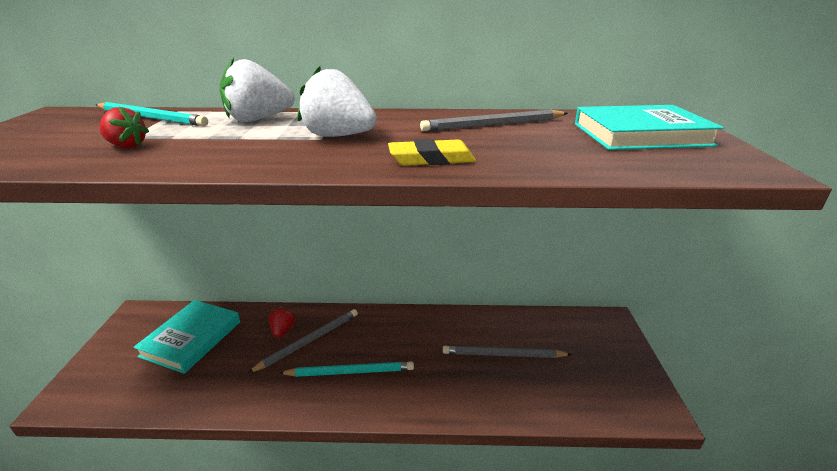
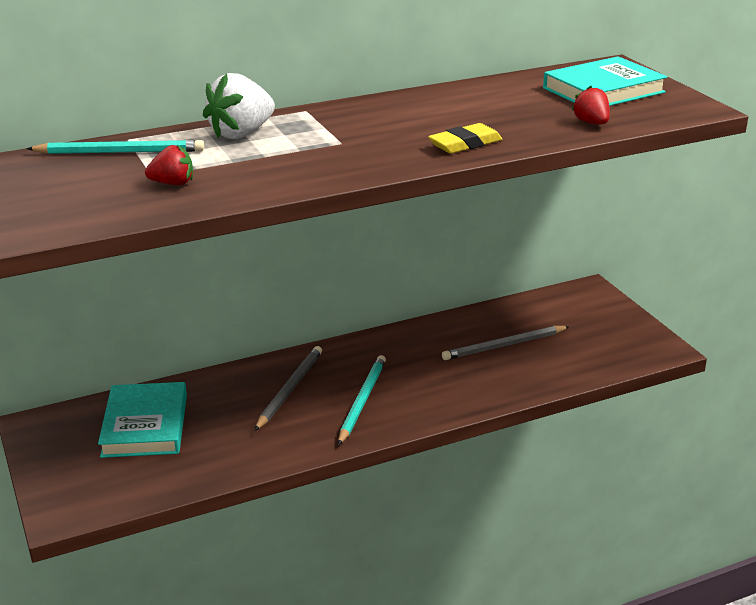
camera: 25 degrees left, 0 degrees up
(282, 330) = (248, 389): red strawberry -> red strawberry (591, 123)
(338, 136) = (354, 137): white strawberry -> none
(350, 372) = (362, 401): turquoise pencil -> turquoise pencil turned 45 degrees counterclockwise
(493, 125) = (474, 100): grey pencil -> none

